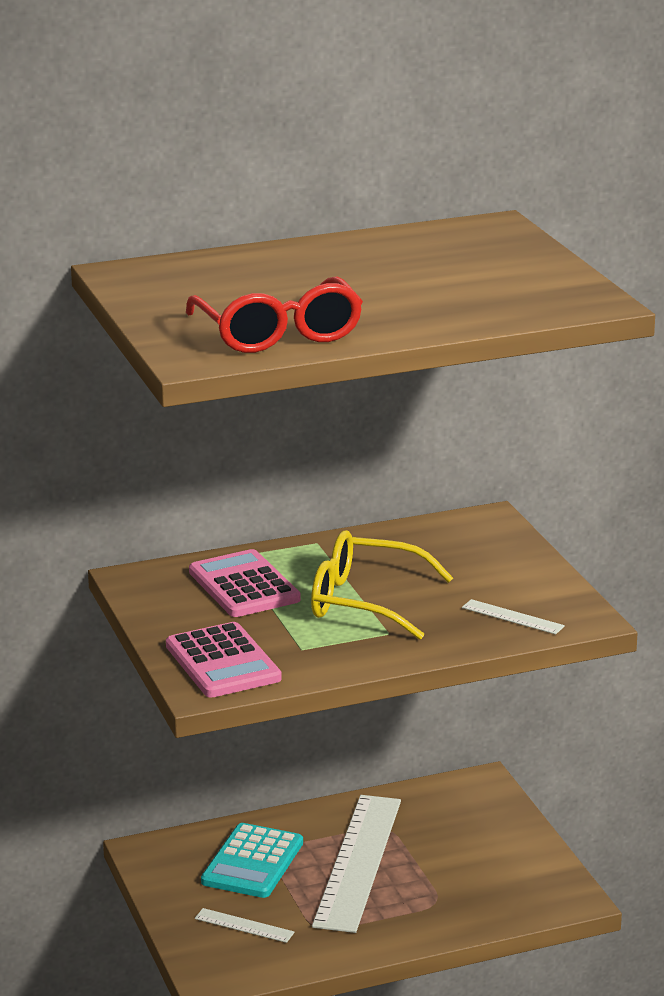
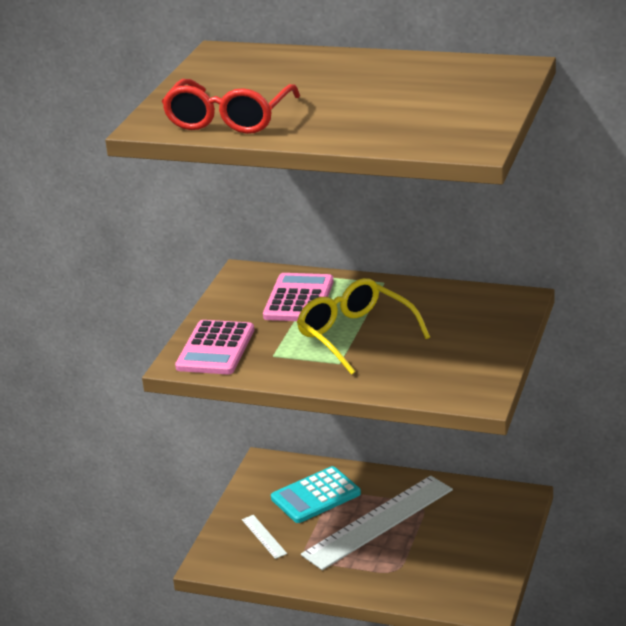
camera: 40 degrees right, 5 degrees up
(512, 617) = (434, 379): white ruler -> none

